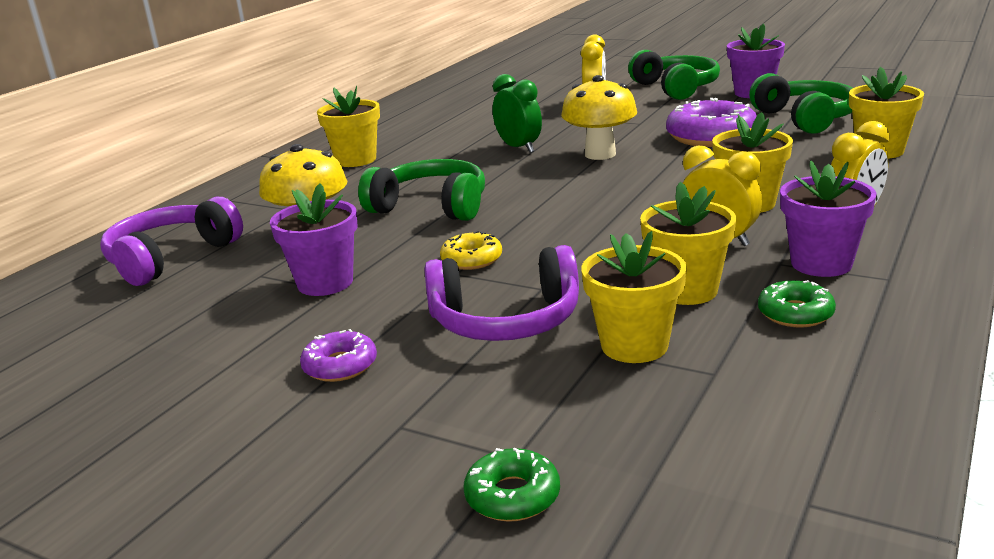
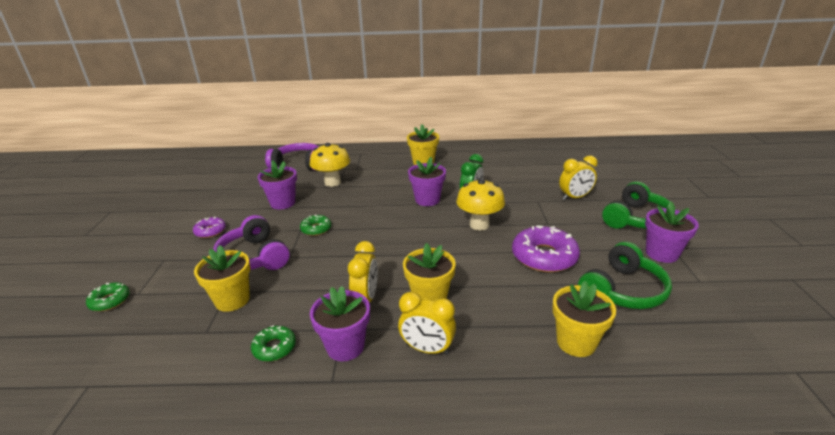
camera: 60 degrees right, 5 degrees up
(431, 206) = (374, 199): green headphones -> none
(472, 259) = (316, 229): yellow donut -> green donut
(487, 173) = (427, 200): none -> purple flower pot
(686, 290) = (296, 302): yellow flower pot -> none

